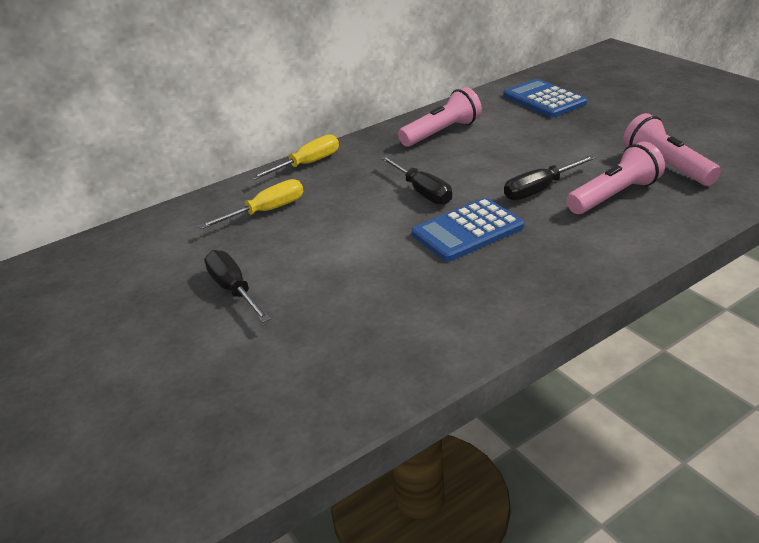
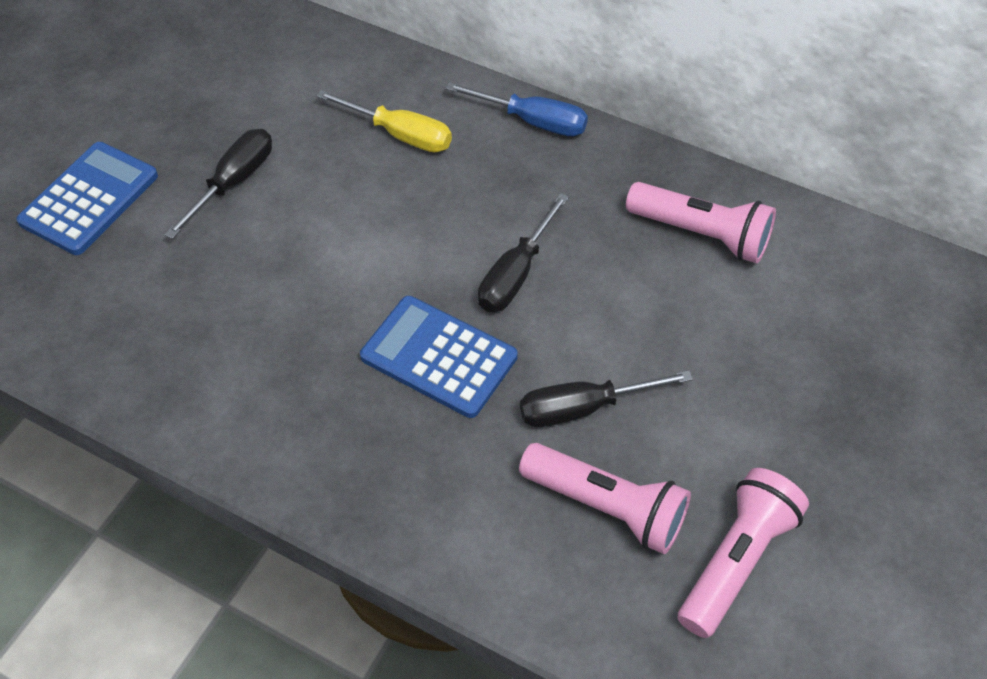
camera: 60 degrees right, 20 degrees up
(307, 164) = (533, 121): yellow screwdriver -> blue screwdriver
(539, 189) = (583, 408): black screwdriver -> black screwdriver turned 45 degrees counterclockwise
(544, 99) = (897, 331): blue calculator -> blue calculator (89, 199)

